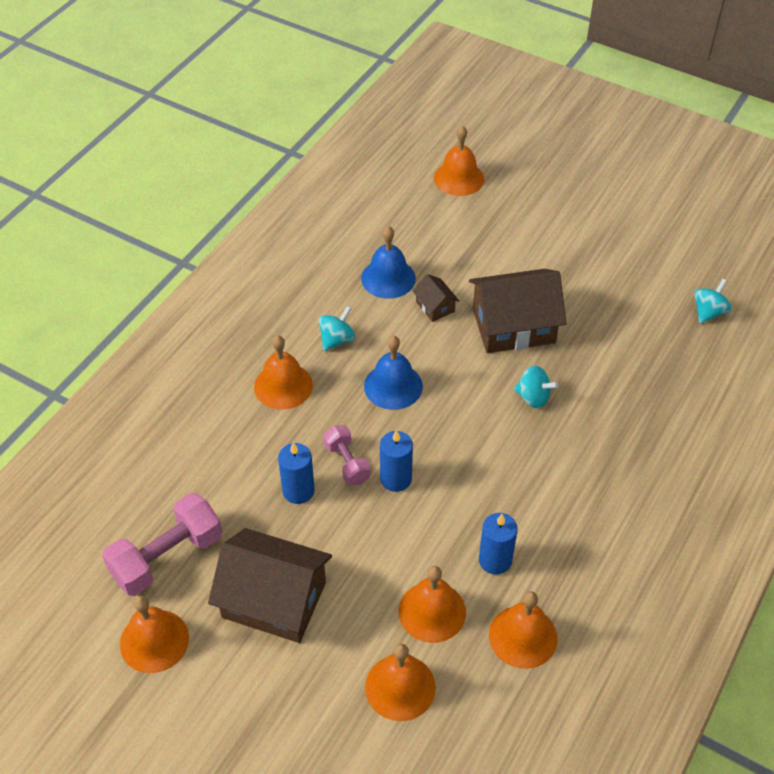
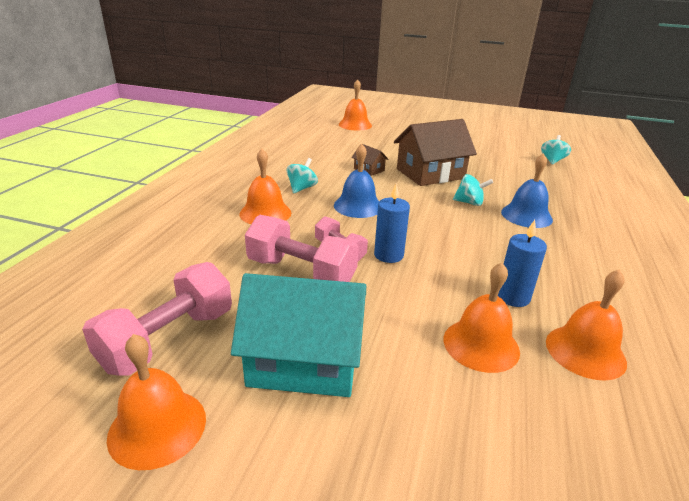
camera: 15 degrees left, 20 degrees down
(274, 600) = (304, 360): brown house -> turquoise house
(298, 491) = (301, 272): blue candle -> pink dumbbell
(388, 278) = (328, 161): blue bell -> blue bell (526, 215)
(400, 687) = (492, 423): orange bell -> none

